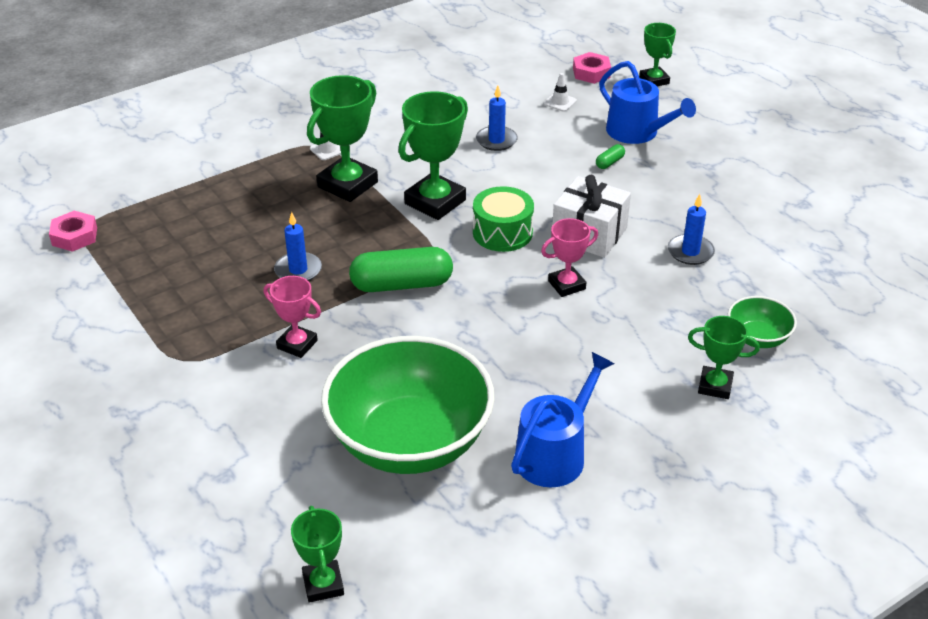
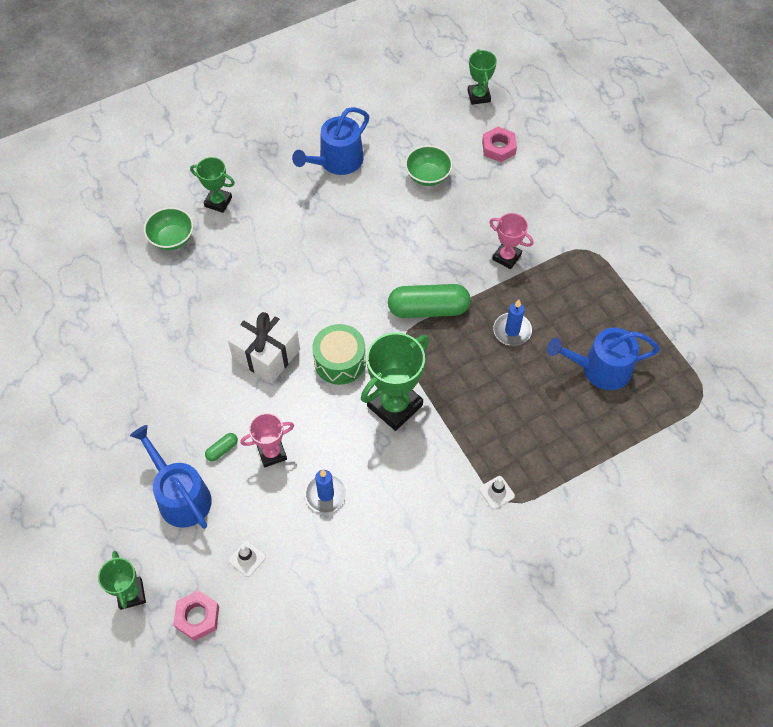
camera: 175 degrees left, 20 degrees up
(74, 236) = (709, 385): pink nut -> pink nut (498, 148)
(198, 243) = (600, 369): none -> blue watering can
(347, 184) = (474, 436): green trophy -> none
(409, 441) = (428, 176): green bowl -> green bowl, size x0.44
(566, 285) = (298, 299): pink trophy -> pink trophy (272, 453)
(690, 252) = (188, 327): blue candle -> none

